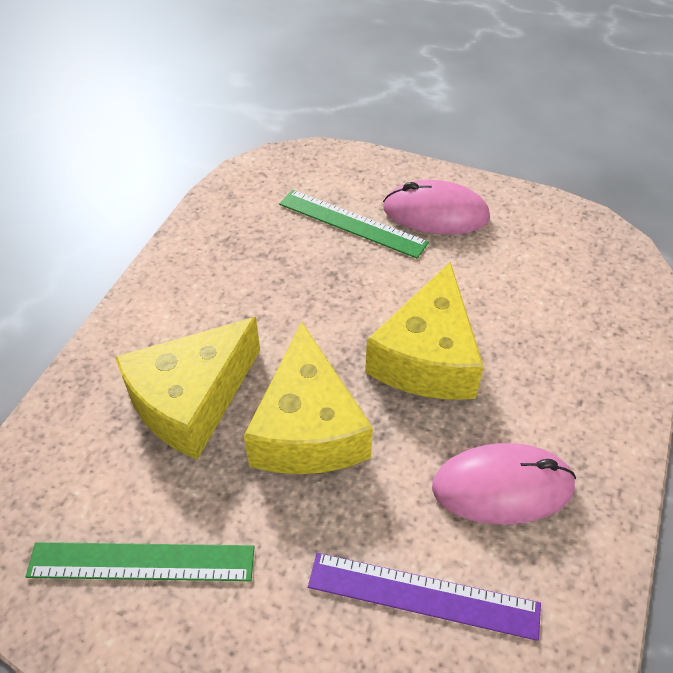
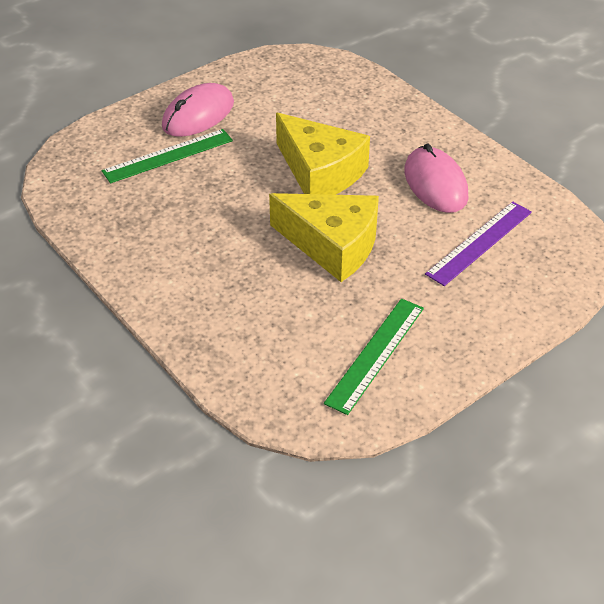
camera: 60 degrees left, 5 degrees down
(192, 400) = (264, 292): yellow cheese -> none
(502, 487) = (435, 184): pink mouse -> pink mouse turned 45 degrees counterclockwise

